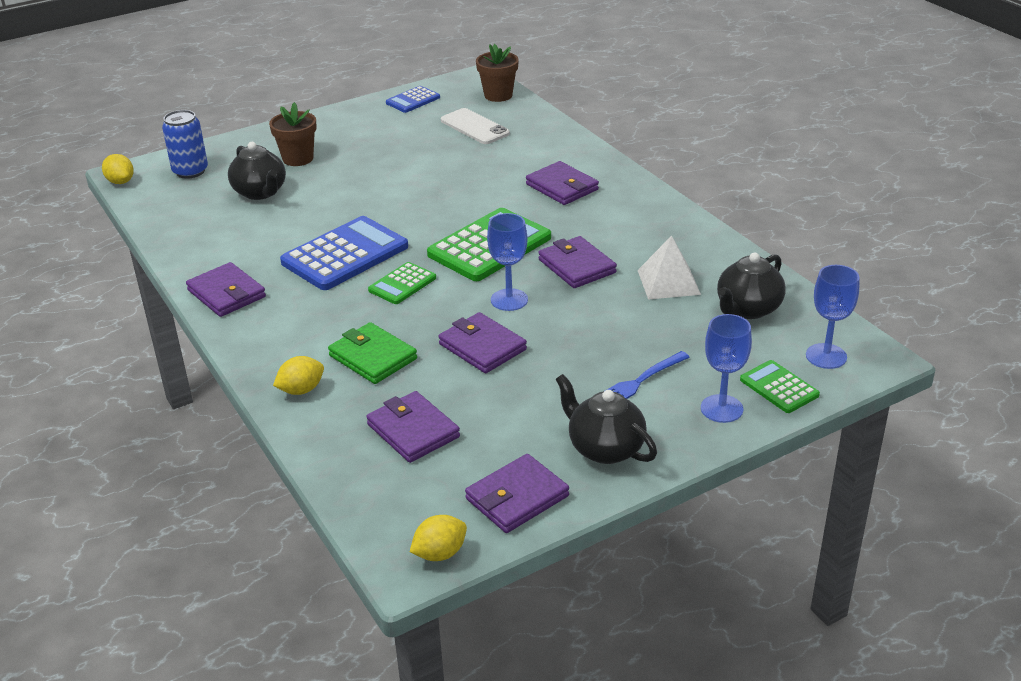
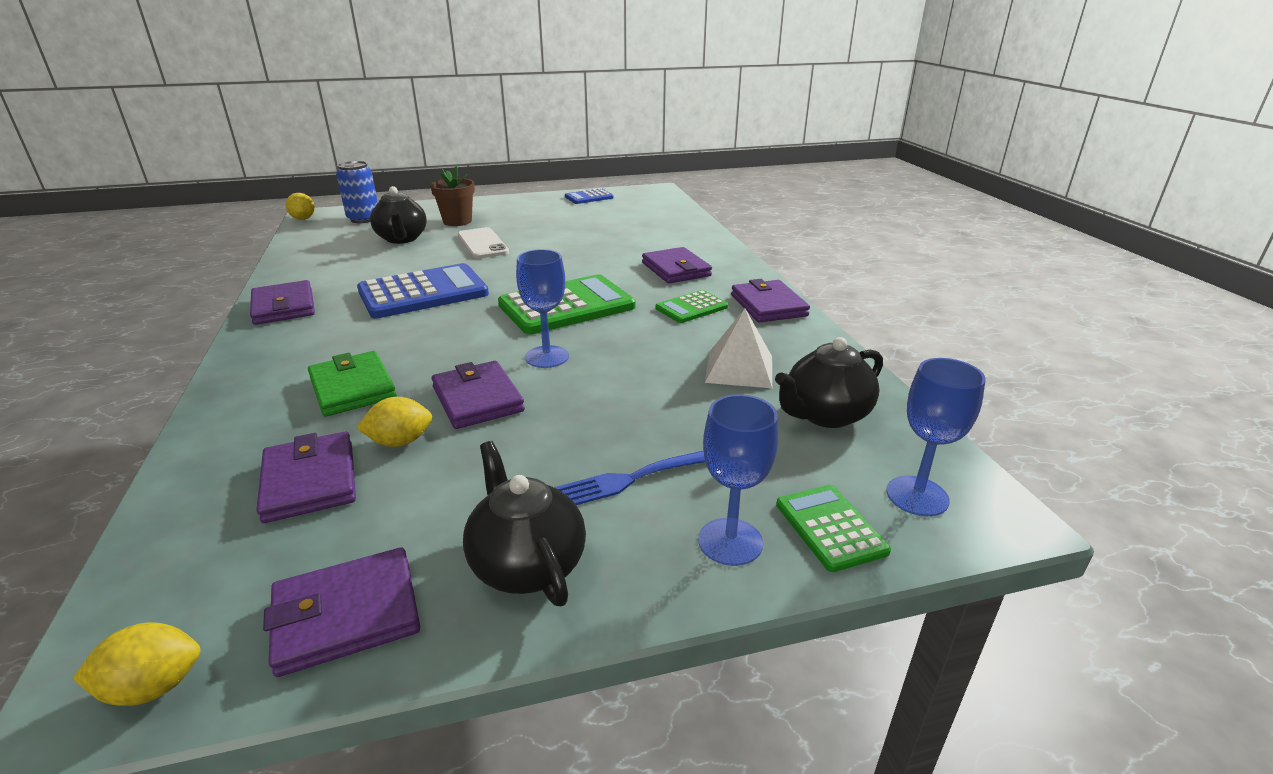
camera: 15 degrees right, 5 degrees down
(301, 390) = (245, 407): yellow lemon -> yellow lemon (400, 442)
(402, 284) = (451, 325): green calculator -> green calculator (691, 308)
(474, 127) = (627, 219): white phone -> white phone (482, 244)
(498, 95) = (664, 202): brown flower pot -> none
(577, 266) = (644, 337): purple wallet -> purple wallet (768, 305)

